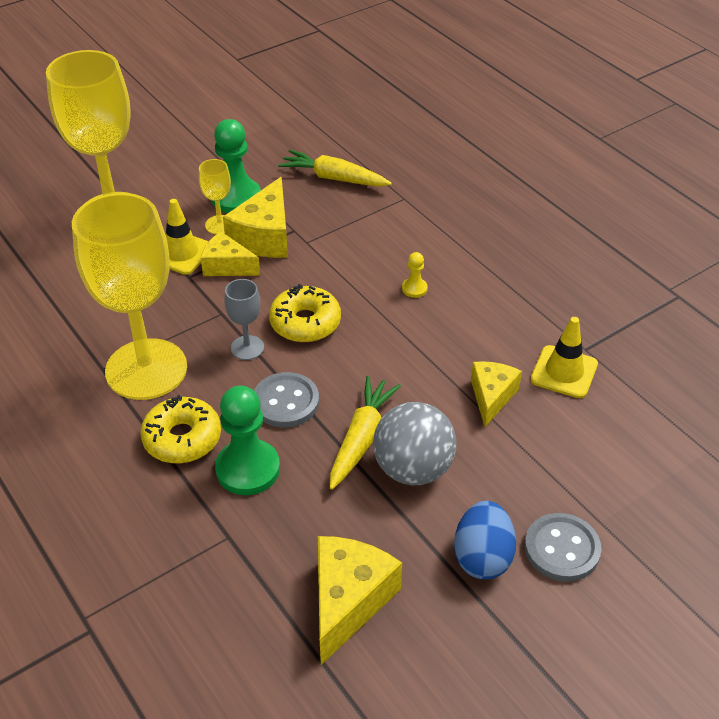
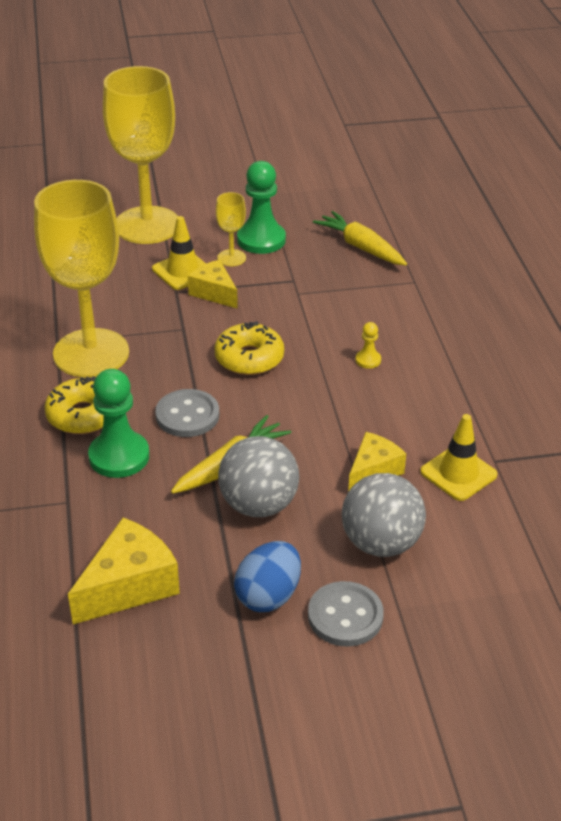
camera: 25 degrees right, 5 degrees down
(247, 348) = (185, 362): grey goblet -> none
(264, 236) = (264, 278): yellow cheese -> none
(544, 465) = (381, 543): none -> grey ball

